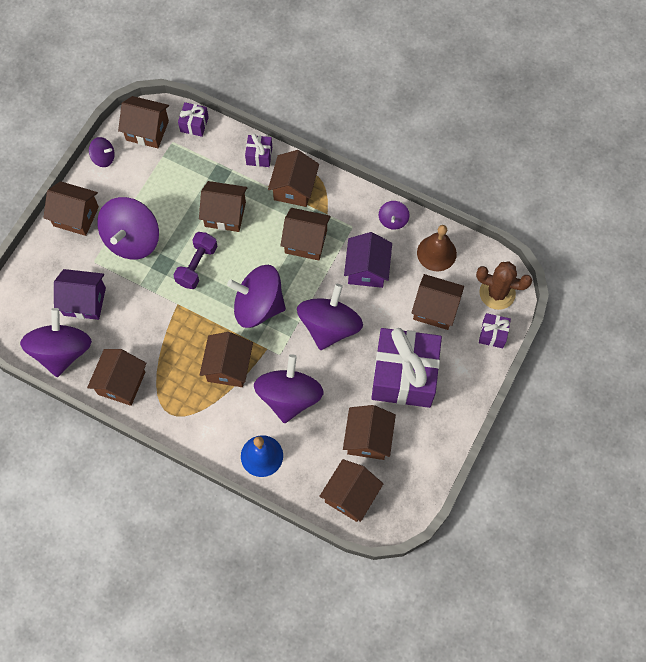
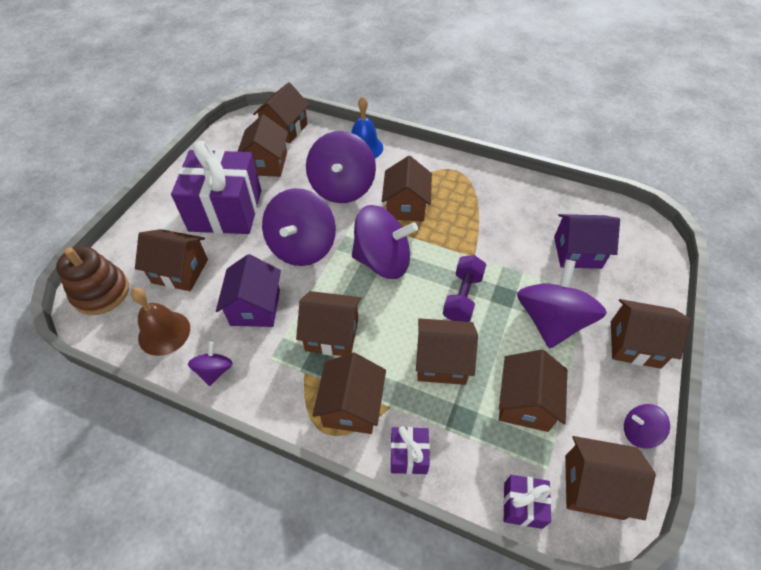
camera: 175 degrees right, 15 degrees down
(62, 351) = (578, 208): purple spinning top -> none
(121, 383) = (508, 188): brown house -> brown house (525, 403)
(493, 334) = (120, 251): purple gift -> none
(497, 293) = (101, 292): brown cactus -> brown stacking toy

